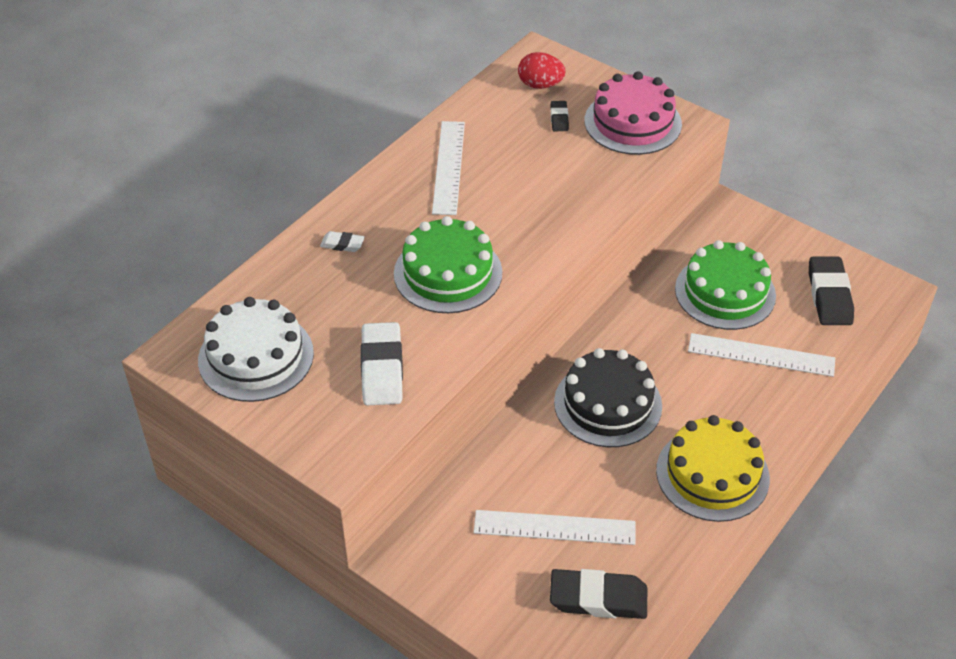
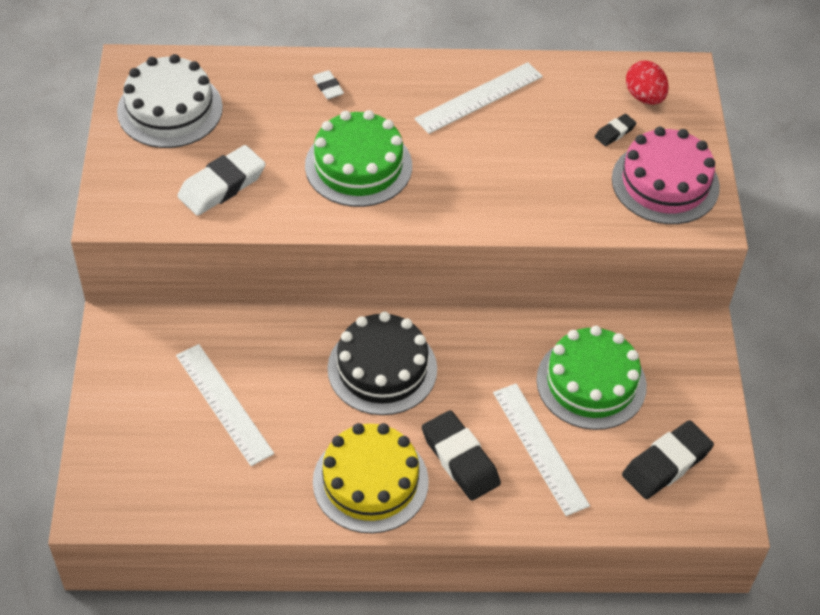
camera: 50 degrees right, 5 degrees up
(598, 598) = (178, 470): black eraser -> black eraser (460, 459)

